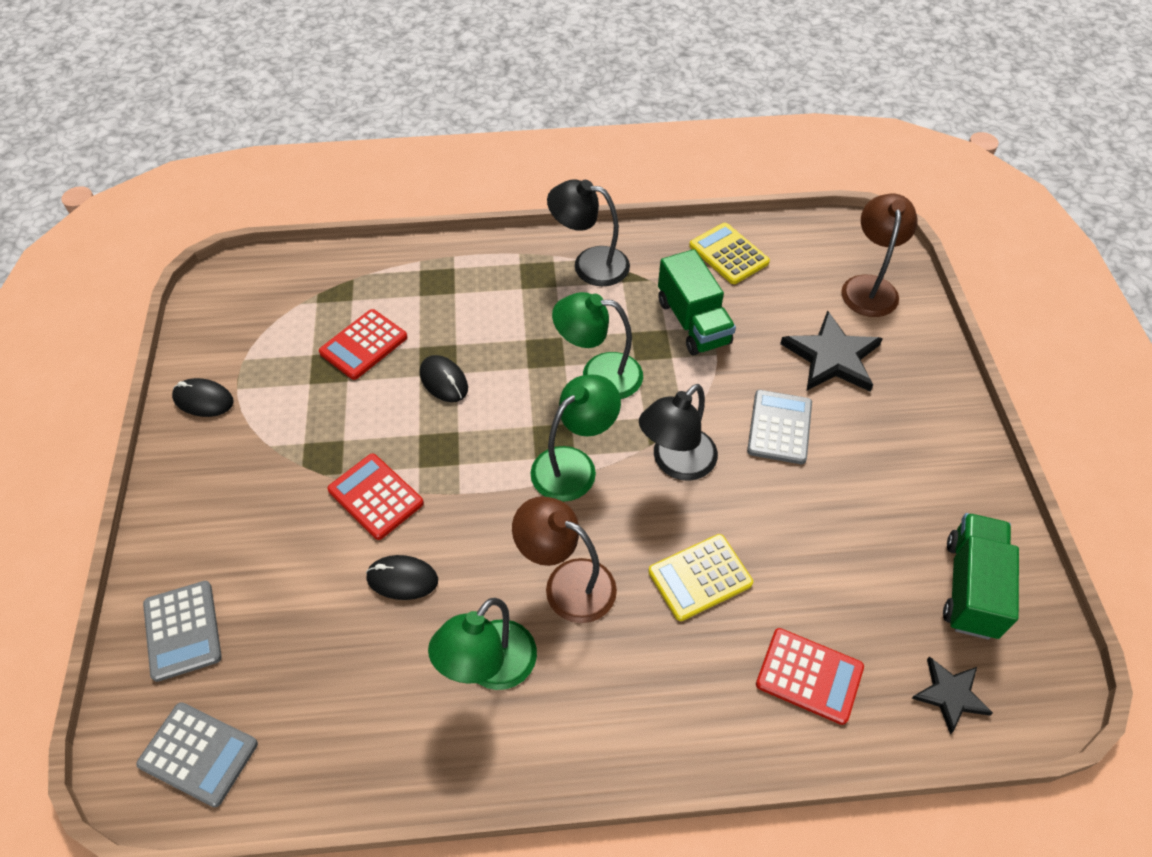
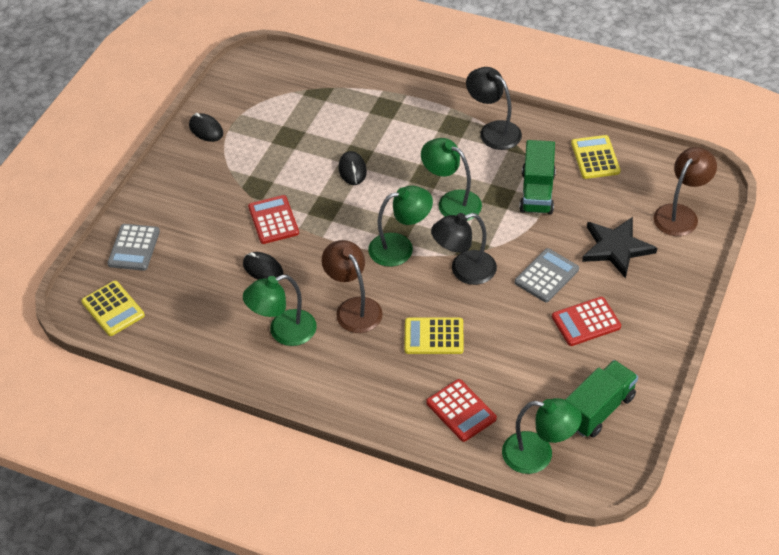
camera: 30 degrees right, 5 degrees down
(198, 754) = (113, 309): grey calculator -> yellow calculator
(364, 345) = (316, 131): red calculator -> red calculator (586, 322)
(950, 694) = (538, 455): black star -> green lamp

